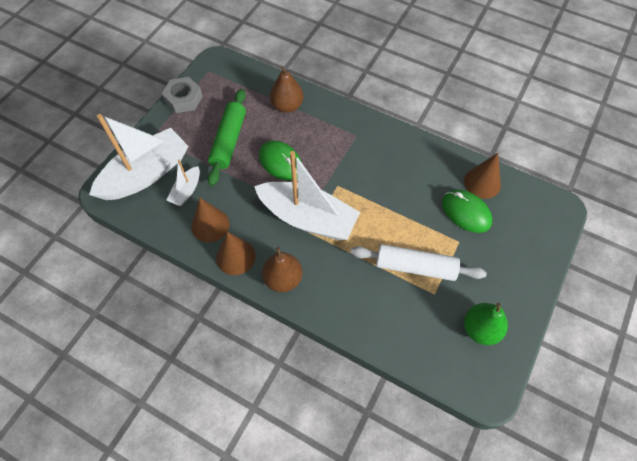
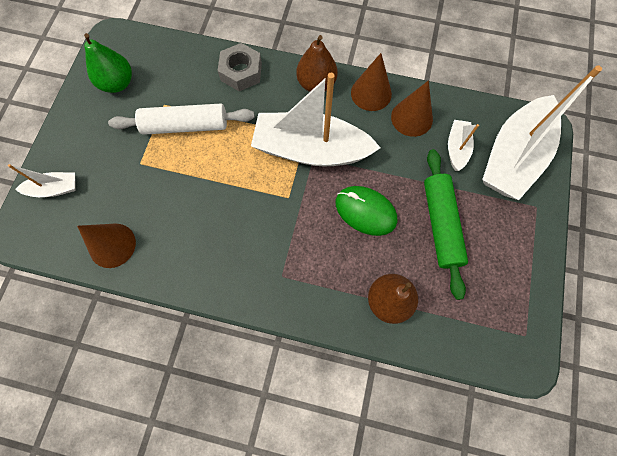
camera: 165 degrees right, 10 degrees up
(183, 99) = (532, 275): grey nut -> grey nut (241, 72)
(466, 212) = (132, 200): green mouse -> none
(533, 237) = (55, 189): none -> white boat

